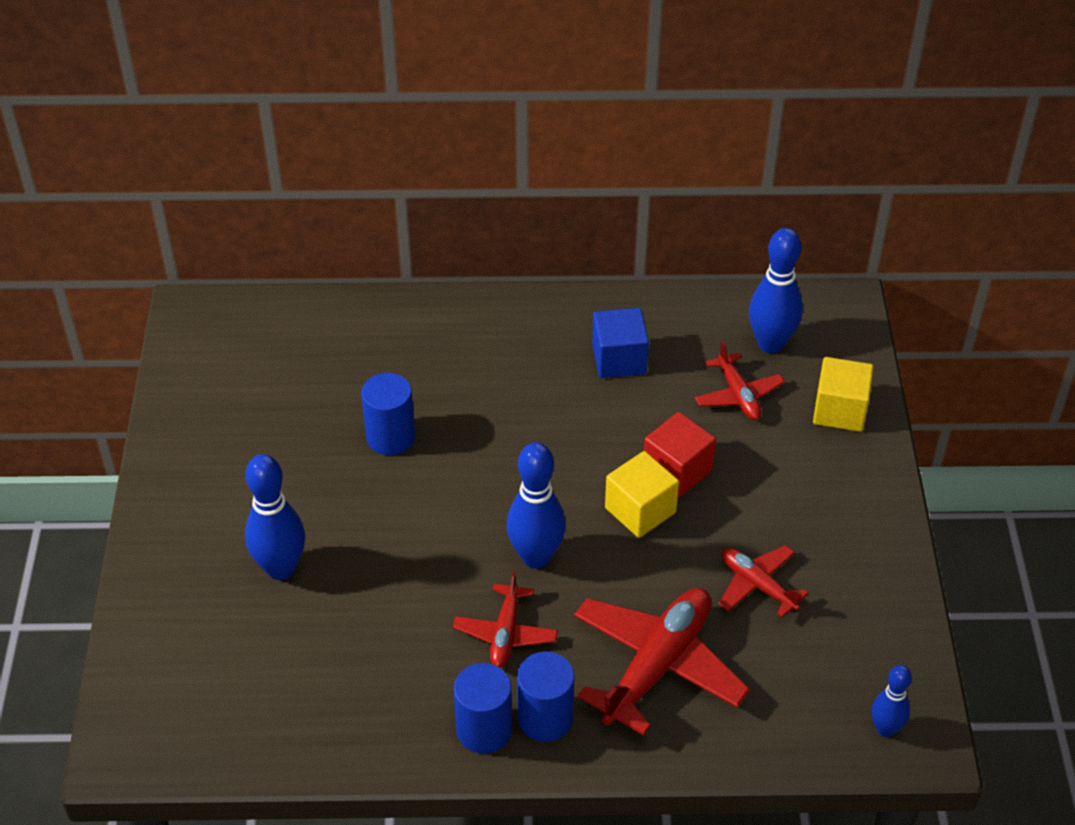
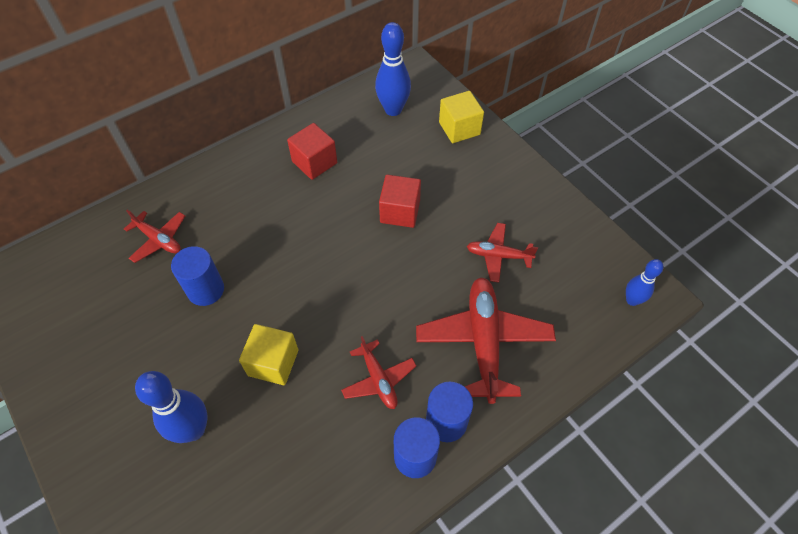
camera: 35 degrees left, 10 degrees up
(536, 557) = (359, 316): blue bowling pin -> none
(619, 359) = (314, 162): blue cube -> red cube
(640, 510) = (398, 248): yellow cube -> yellow cube (273, 362)
(738, 395) = (398, 148): red plane -> red plane (159, 240)

